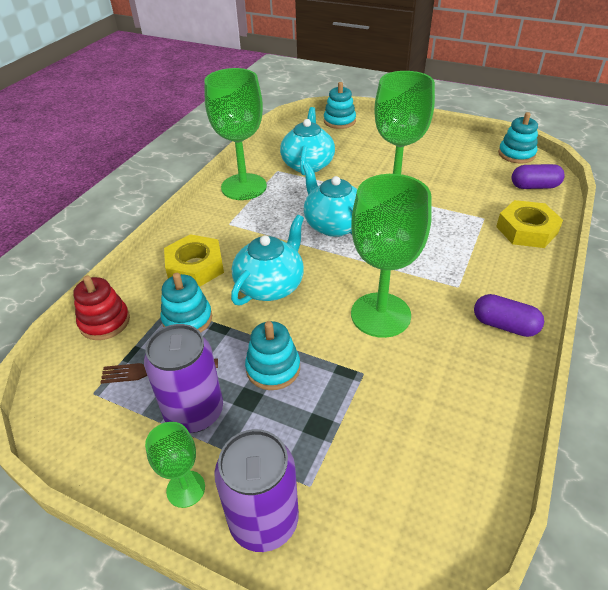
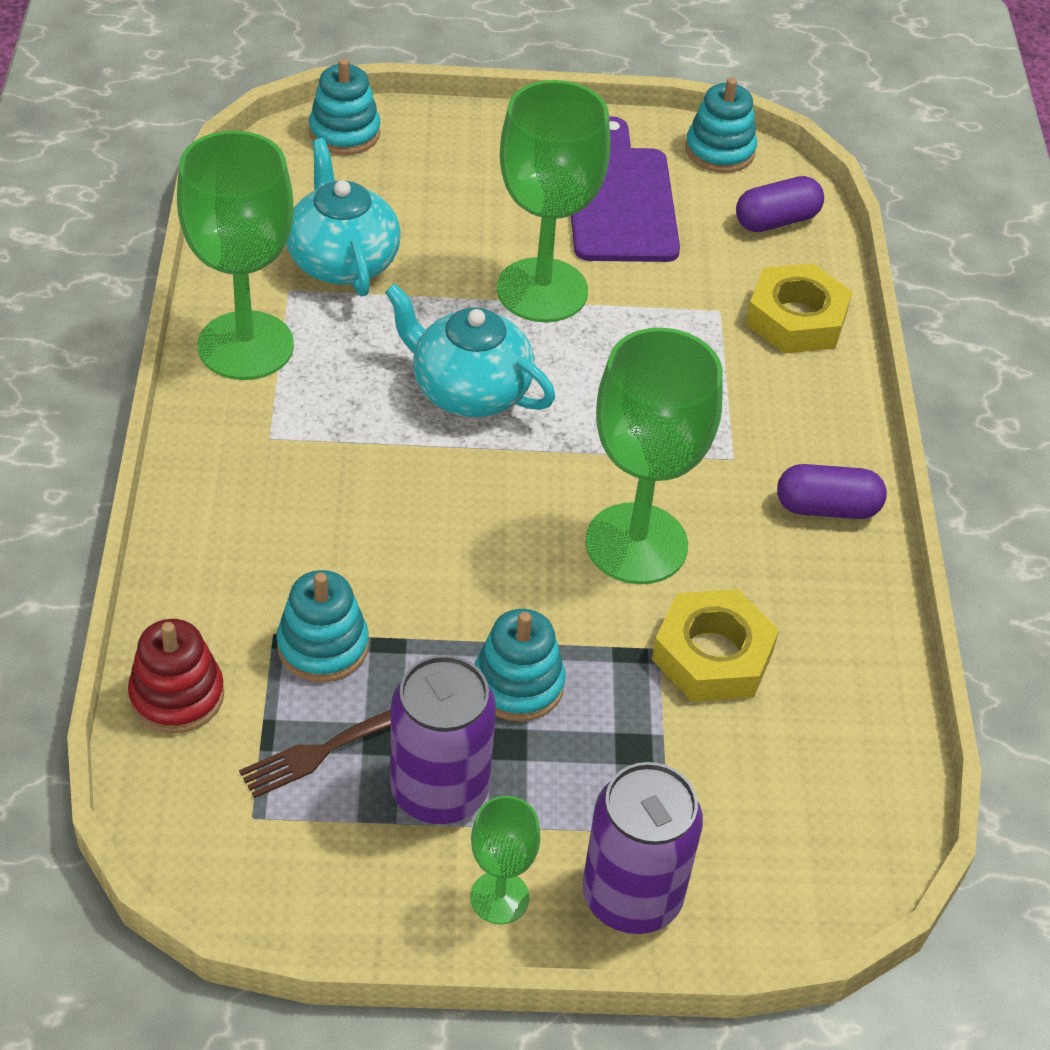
camera: 30 degrees left, 5 degrees up
(195, 267) = (267, 544): yellow nut -> yellow nut (712, 655)
(270, 285) = (427, 542): turquoise teapot -> none
(454, 164) = (620, 199): none -> purple cutting board

